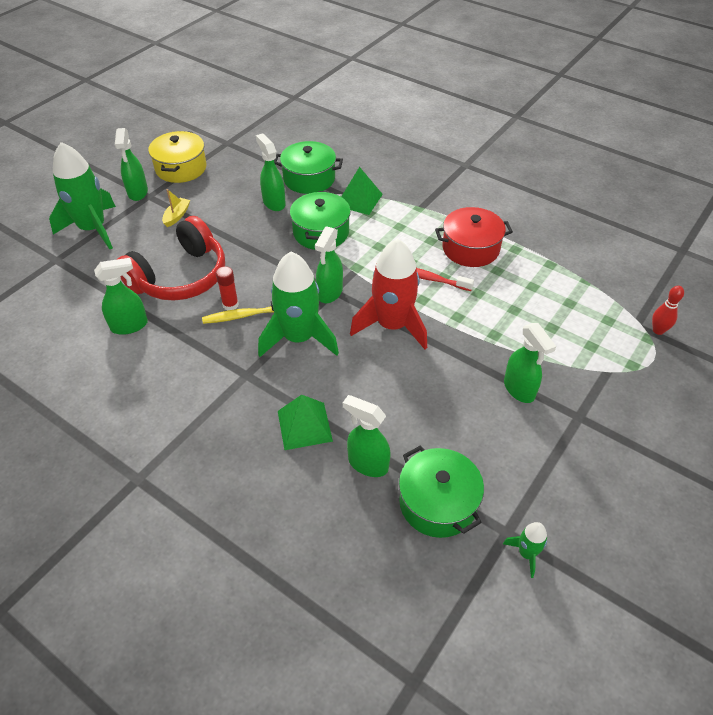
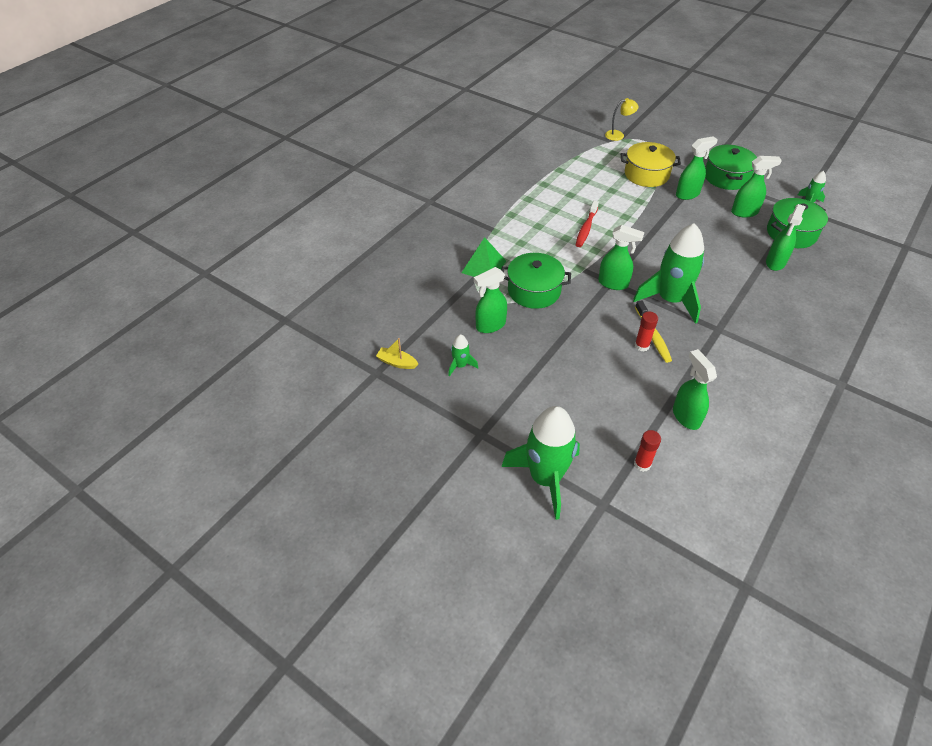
camera: 90 degrees left, 0 degrees up
(86, 288) = (642, 464): none -> red glue stick
(138, 192) = (474, 445): green spray bottle -> green spray bottle (744, 212)
(177, 216) = (516, 402): yellow boat -> yellow boat (397, 362)
(180, 277) = (611, 387): red headphones -> none
(181, 168) = (426, 410): yellow pot -> yellow pot (646, 174)
(226, 185) = (460, 365): none -> green rocket
(304, 426) = (756, 294): green pyramid -> none
(309, 179) = (449, 301): green pot -> green pot (726, 177)
(392, 325) = (643, 249): red rocket -> none
(470, 248) = (546, 205): red pot -> none
(658, 330) = (618, 135): red bowling pin -> yellow lamp

